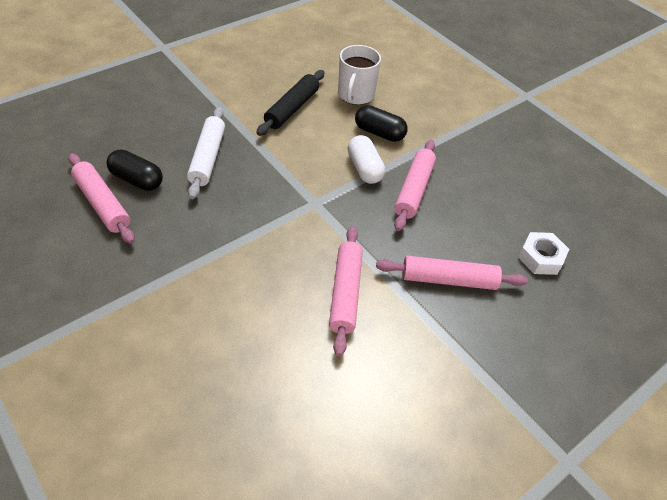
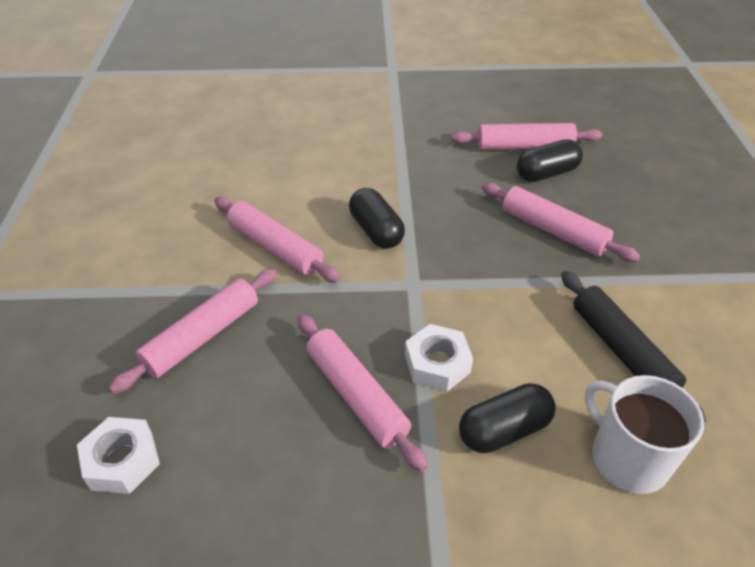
camera: 130 degrees right, 5 degrees down
(208, 158) = (553, 231): white rolling pin -> pink rolling pin
(280, 245) = (376, 231): none -> black capsule
(364, 169) = (437, 364): white capsule -> white nut

